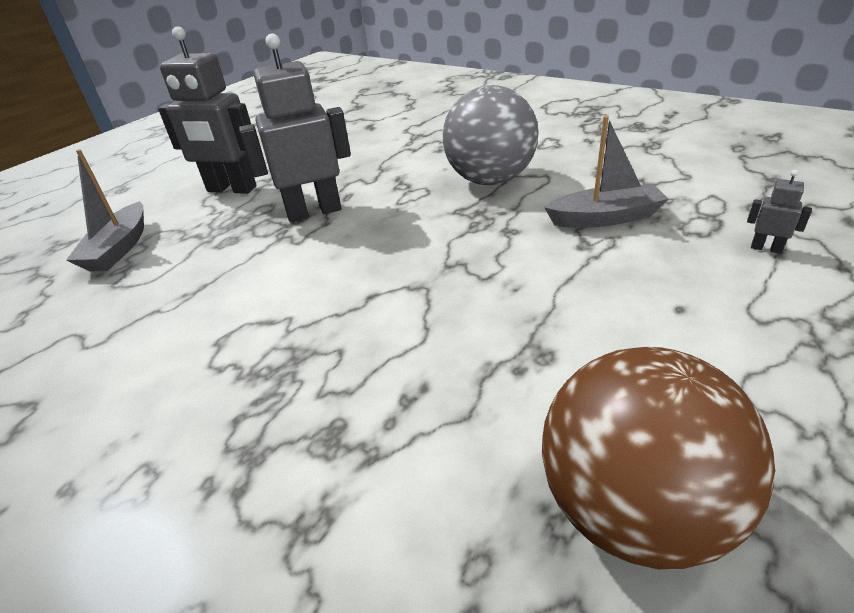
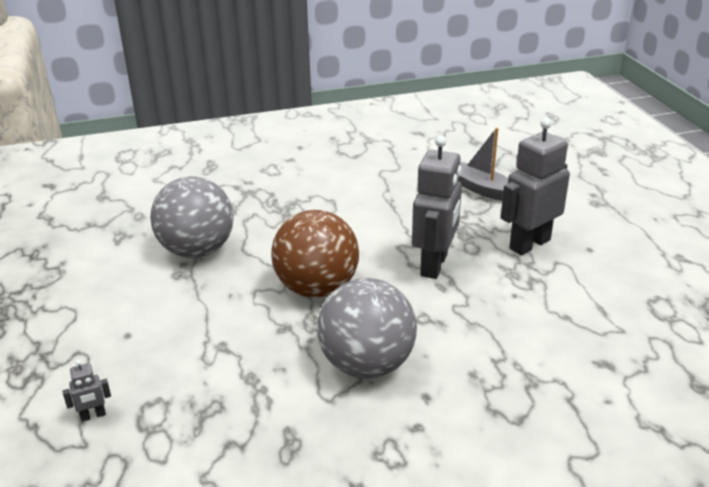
camera: 125 degrees right, 5 degrees down
(476, 379) = (197, 251): none -> grey ball
(605, 218) = (230, 378): grey boat -> none
(632, 509) = (99, 251): brown ball -> brown ball (317, 288)

